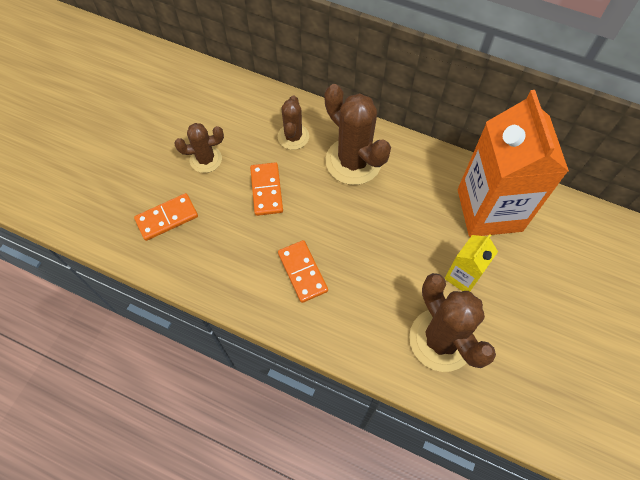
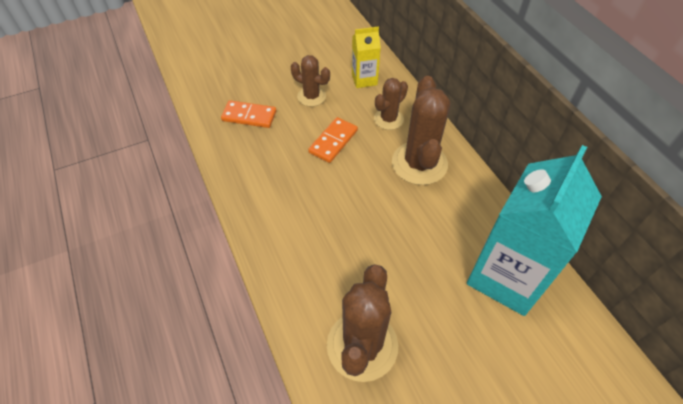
camera: 40 degrees right, 10 degrees down
(302, 272) = (303, 213): orange domino -> none
(463, 276) = (430, 311): yellow carton -> yellow carton (364, 79)
(489, 210) = (506, 276): orange carton -> turquoise carton

